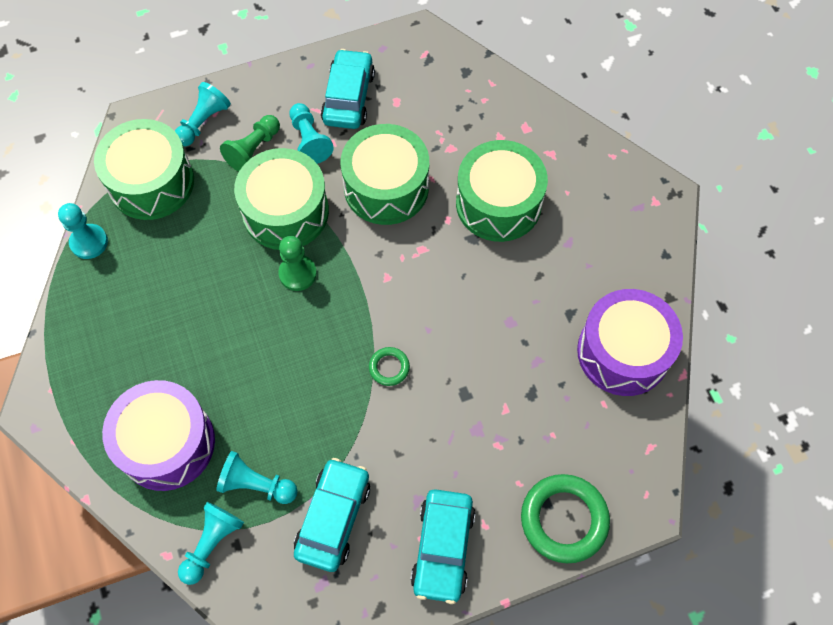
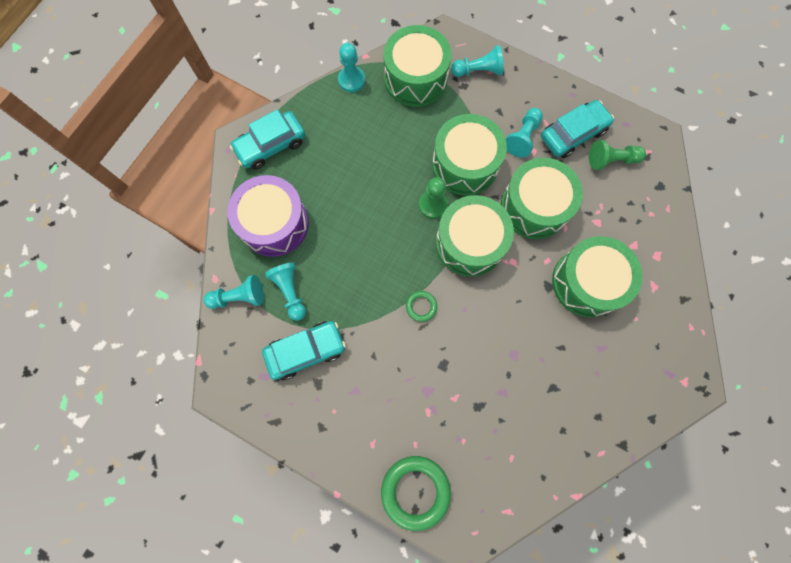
camera: 50 degrees right, 10 degrees up
(253, 150) = (487, 113): green pawn -> green pawn (611, 160)
(367, 272) = (470, 243): none -> green drum
(443, 548) = (339, 430): turquoise car -> turquoise car (271, 145)
(623, 352) = (557, 443): purple drum -> none

